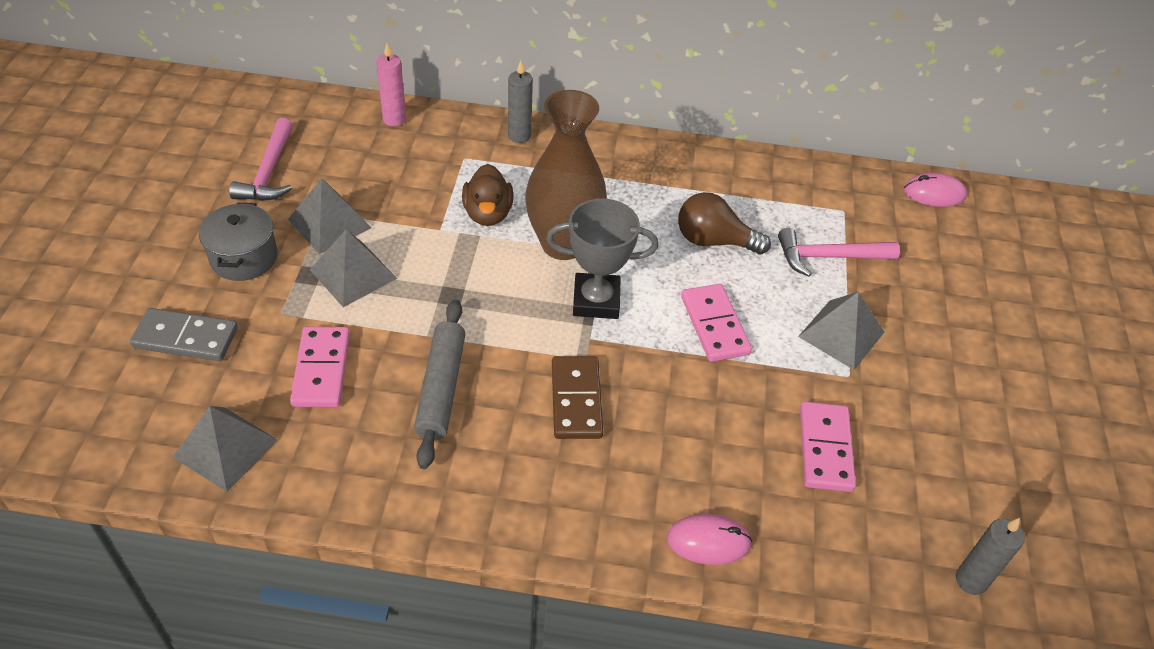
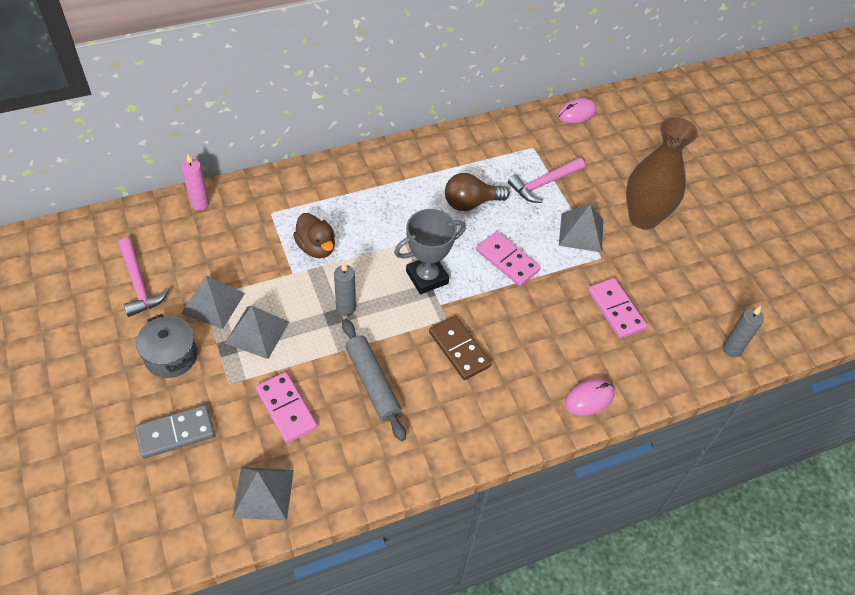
camera: 30 degrees left, 5 degrees up
(519, 136) = (297, 180): grey candle -> grey candle (346, 308)
(563, 244) = (380, 247): brown vase -> brown vase (643, 218)

